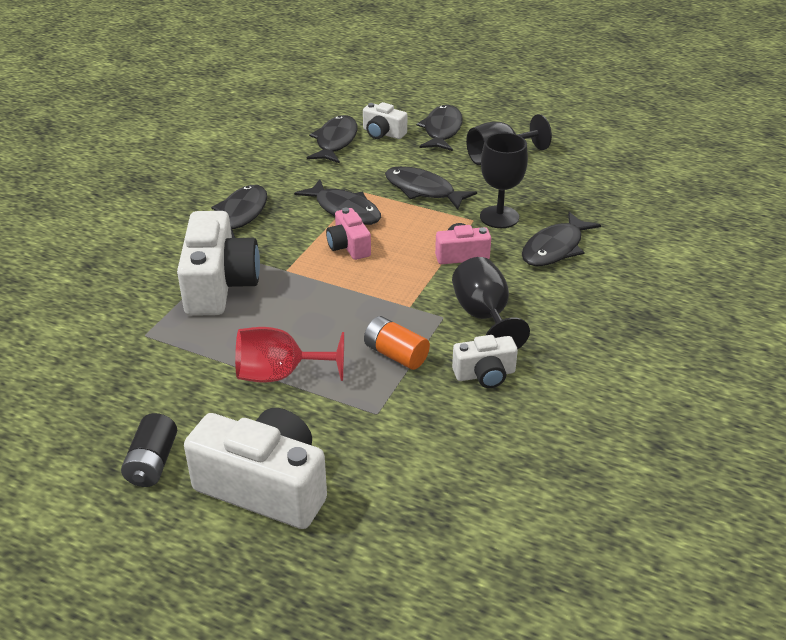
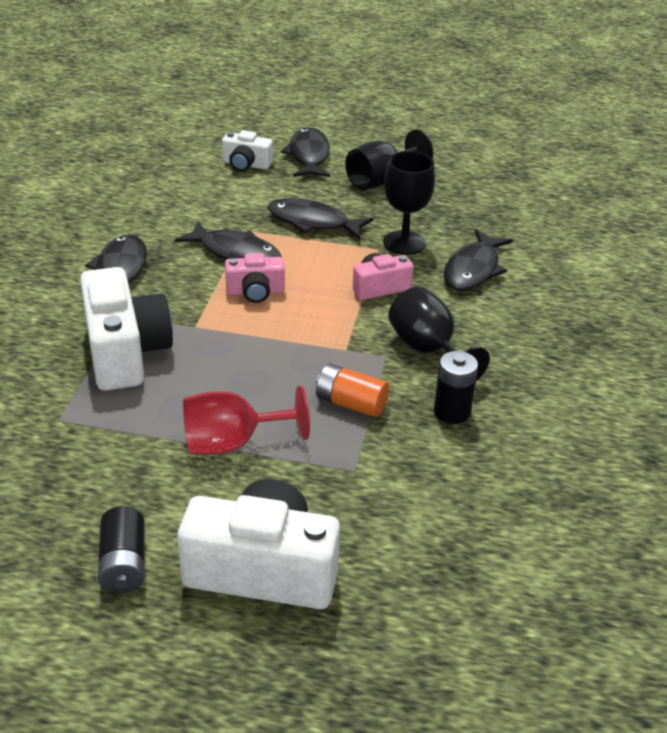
camera: 15 degrees left, 0 degrees up
(335, 141) = (197, 178): black fish -> none
(349, 246) = (255, 292): pink camera -> pink camera turned 60 degrees counterclockwise
(485, 374) = (452, 412): white camera -> black battery

